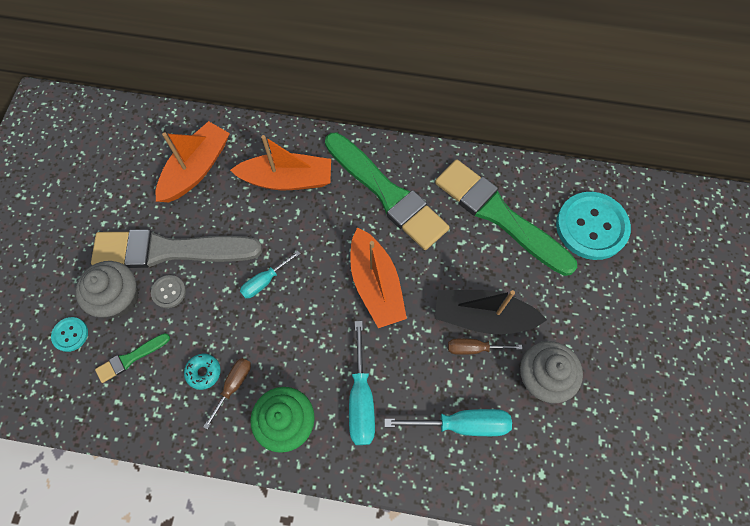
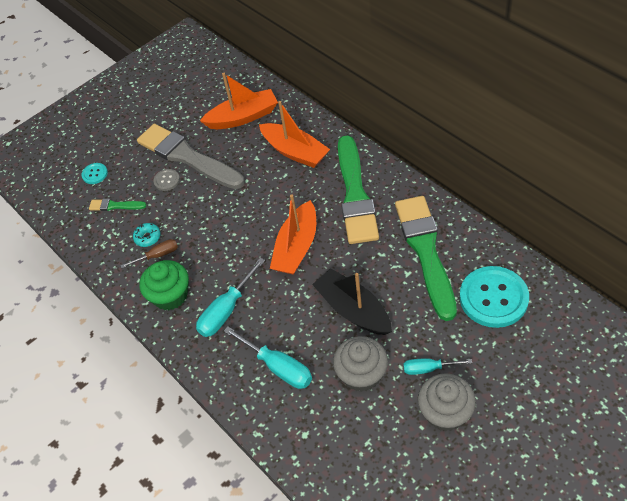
camera: 45 degrees right, 15 degrees down
(118, 298) = (136, 168): grey cupcake -> grey cupcake (445, 412)
(265, 281) = (228, 205): turquoise screwdriver -> turquoise screwdriver (428, 368)
(474, 348) = (329, 326): brown screwdriver -> none

